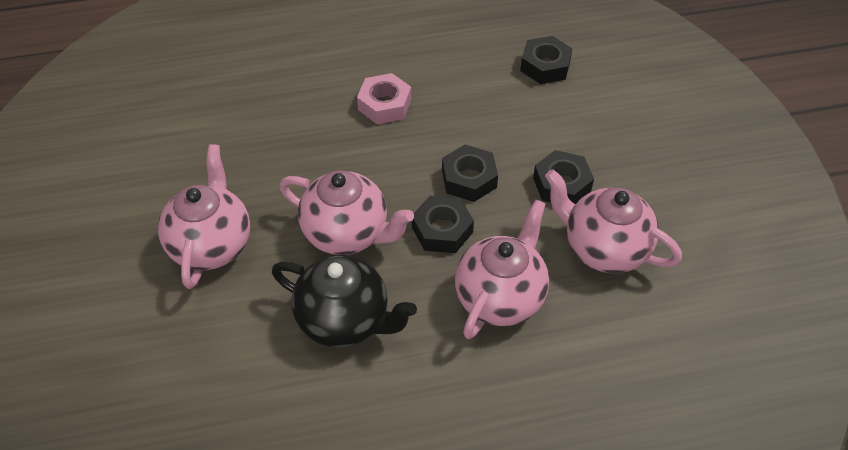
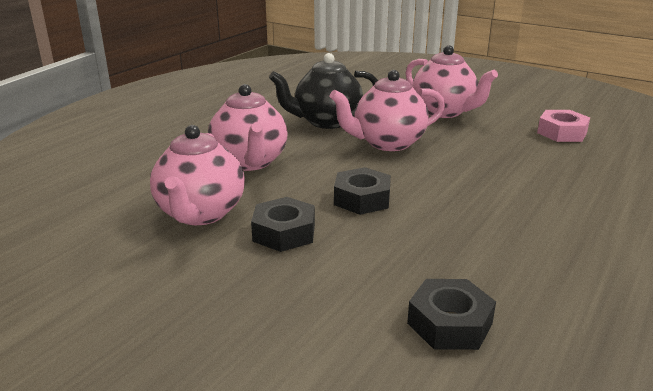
camera: 135 degrees right, 25 degrees down
(384, 104) = (507, 205): pink nut -> pink nut (562, 133)
(442, 230) = (334, 169): black nut -> none
(603, 248) = (200, 214): pink teapot -> pink teapot turned 105 degrees clockwise

